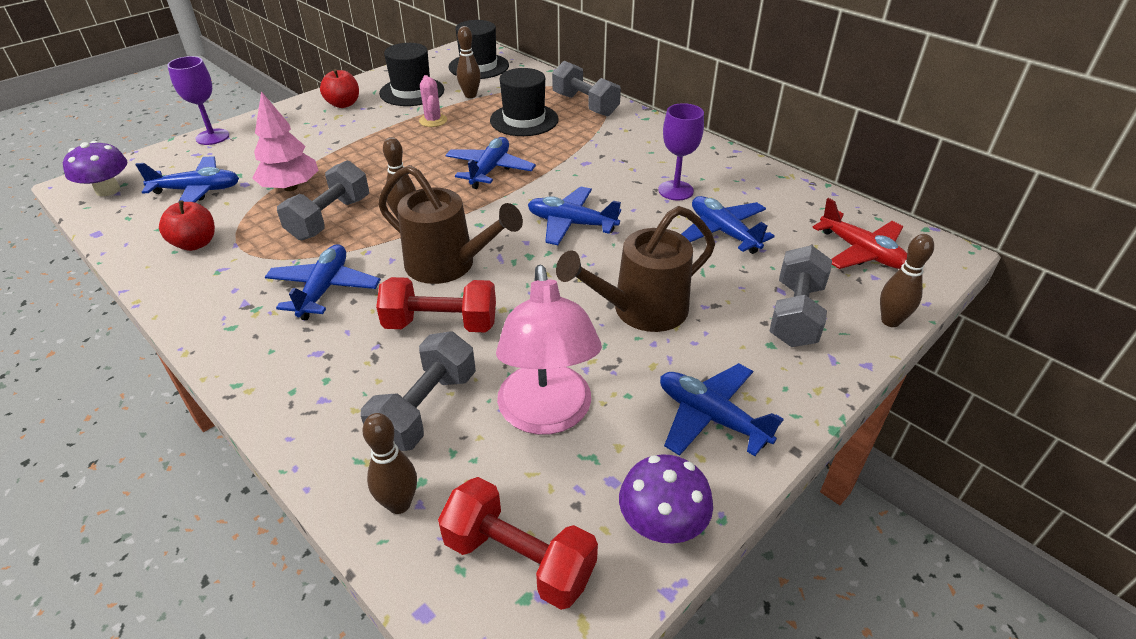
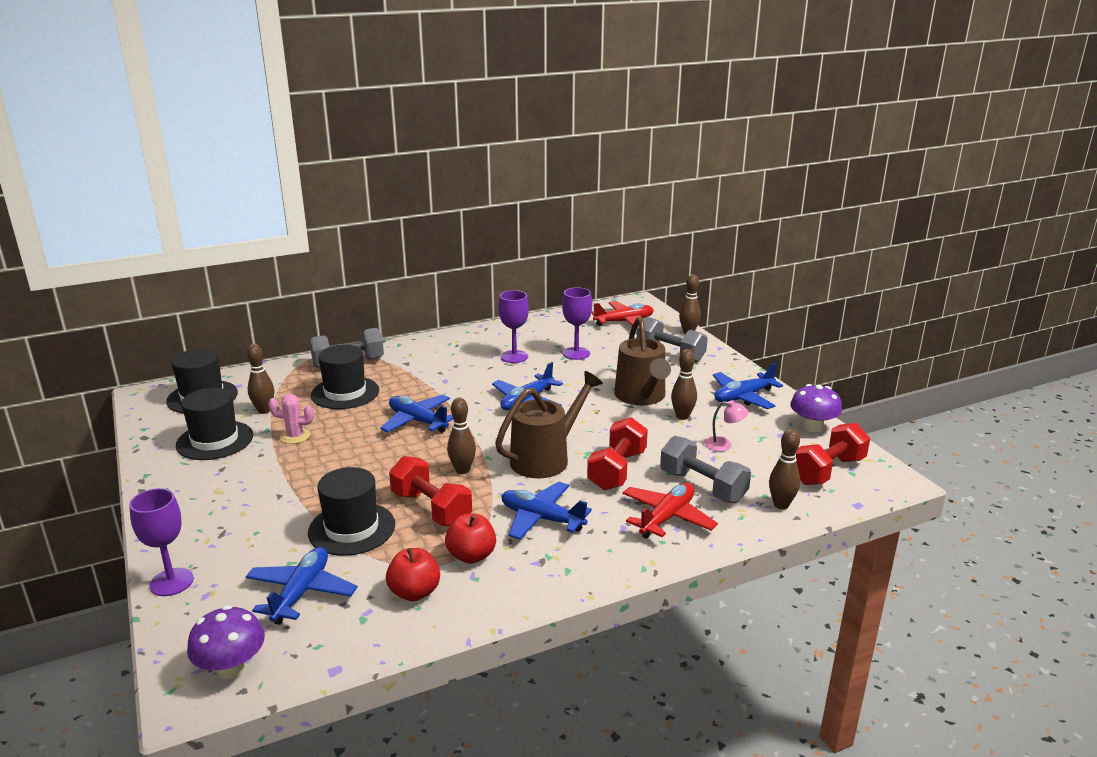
camera: 70 degrees left, 15 degrees down
(291, 187) = (352, 528): pink tree -> black hat
(330, 218) = (431, 509): grey dumbbell -> red dumbbell
(343, 104) = (193, 484): red apple -> red apple (471, 556)
(343, 386) = (667, 518): none -> red plane
(547, 415) = (724, 445): pink lamp -> pink lamp, size x0.43
(608, 359) = (682, 416): none -> brown bowling pin
(723, 232) = (576, 353): blue plane -> purple goblet

